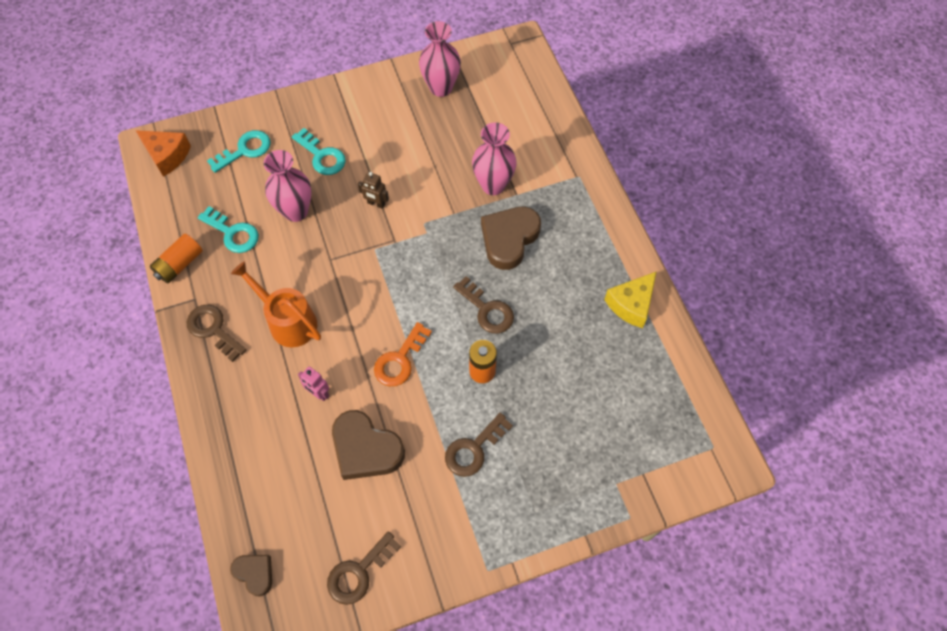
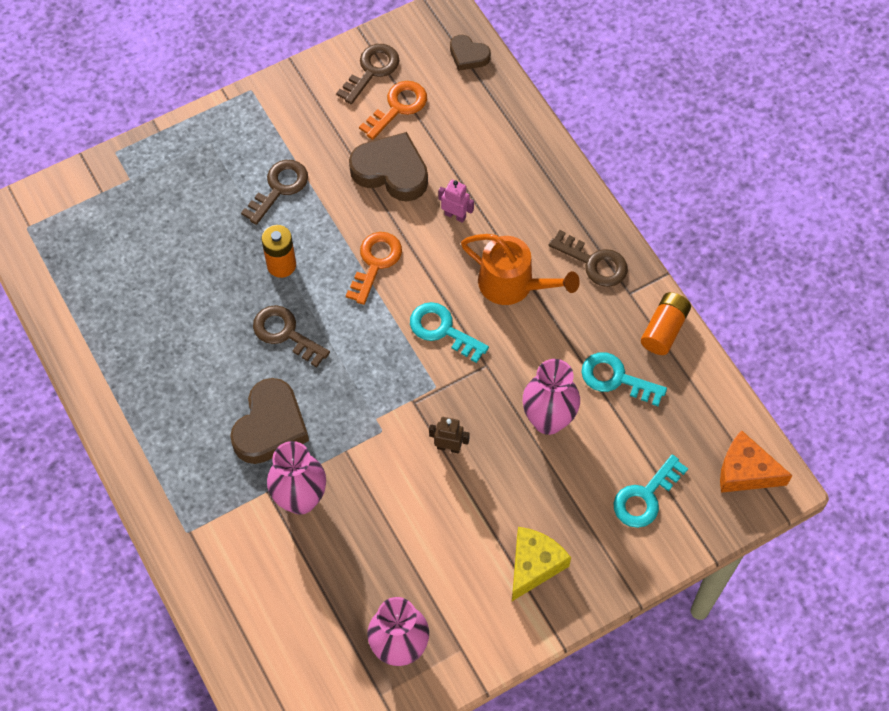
camera: 170 degrees right, 0 degrees up
(322, 156) = (539, 505): turquoise key -> turquoise key (442, 330)
(342, 521) = (398, 107): none -> orange key
(631, 304) = (114, 367): yellow cheese -> yellow cheese (534, 565)

